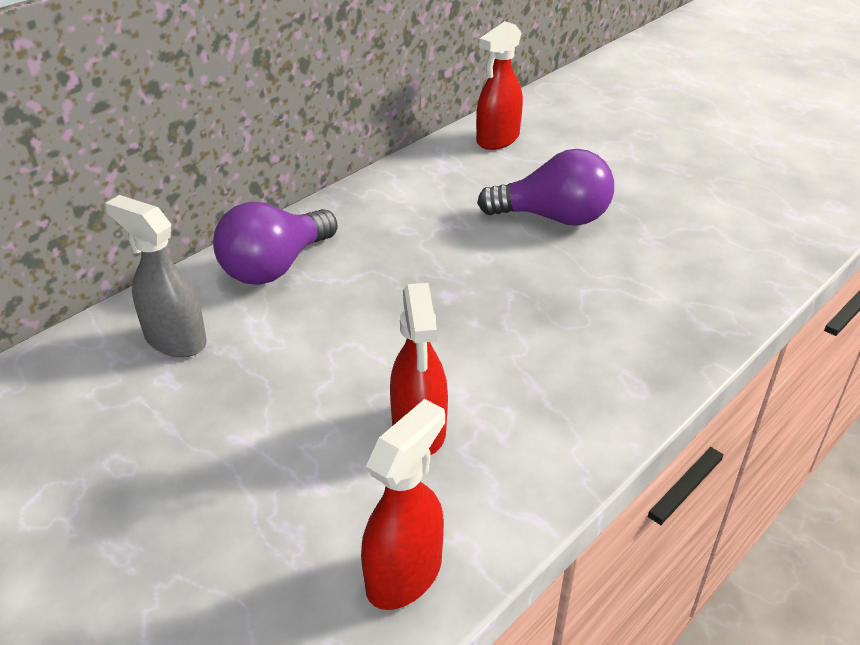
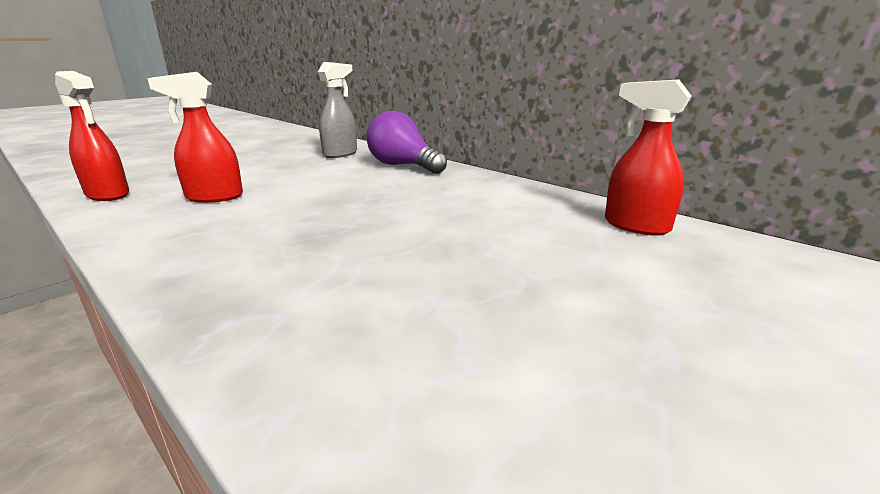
camera: 90 degrees right, 15 degrees down
(553, 218) = (474, 246): purple light bulb -> none

